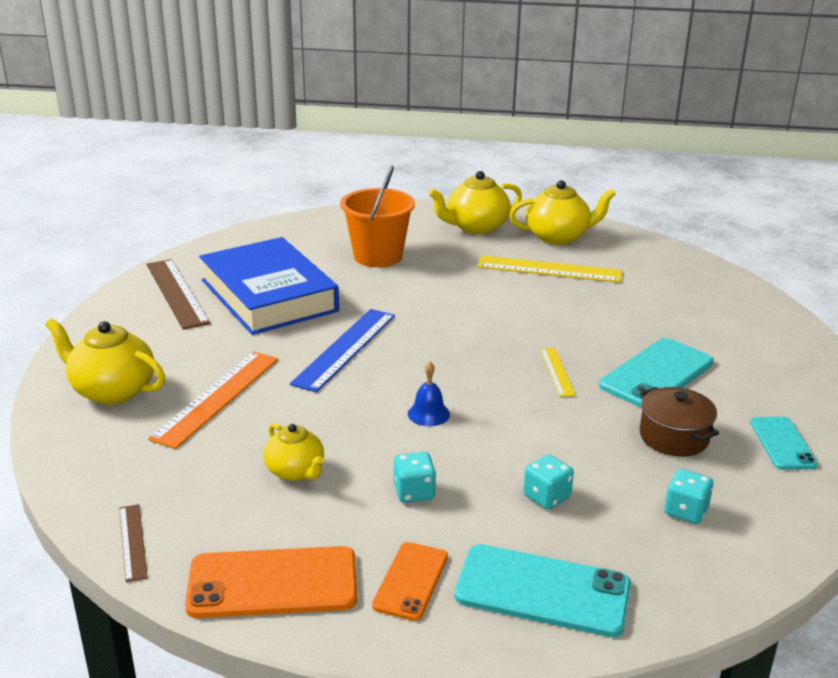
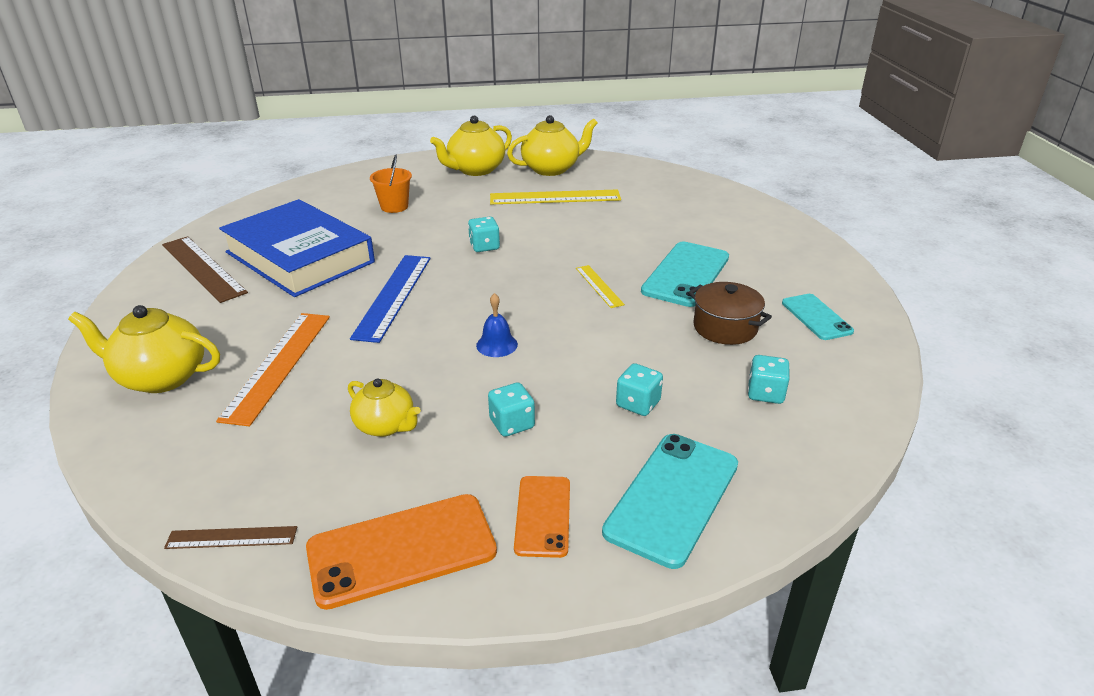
camera: 15 degrees left, 5 degrees up
(133, 542) = (231, 537): brown ruler -> brown ruler turned 60 degrees counterclockwise
(378, 256) = (394, 207): orange bucket -> orange bucket, size x0.59
(454, 312) = (484, 246): none -> turquoise dice
(542, 591) = (672, 497): turquoise phone -> turquoise phone turned 60 degrees counterclockwise

